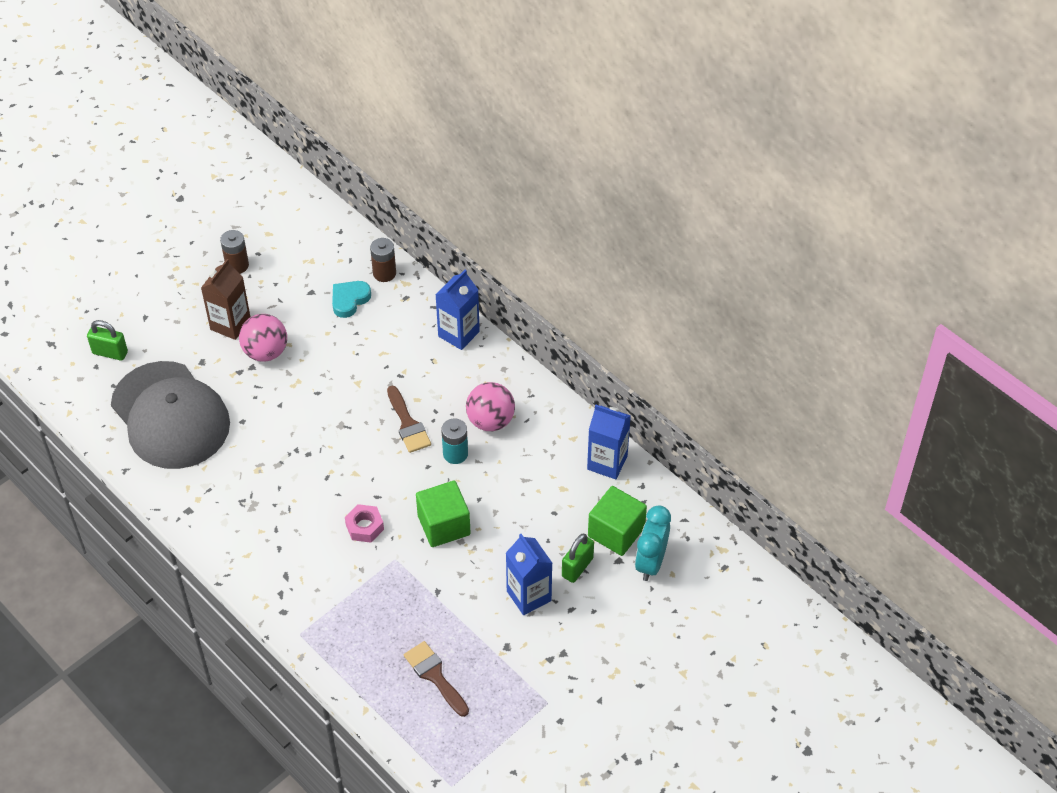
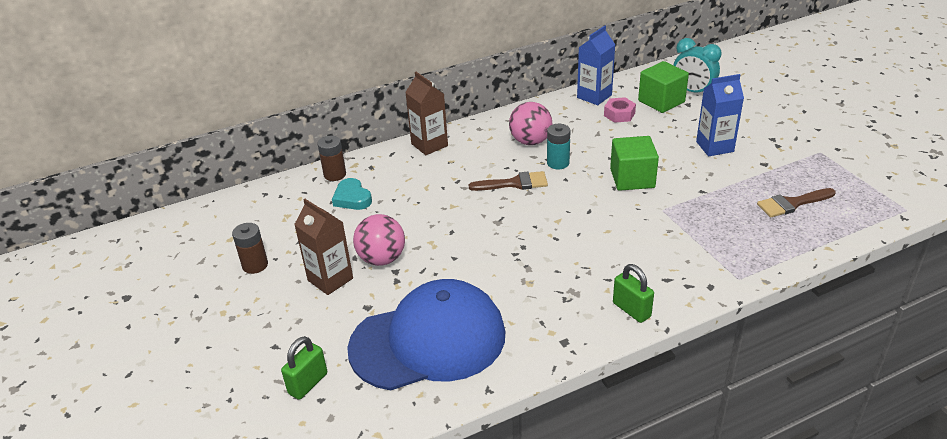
camera: 70 degrees left, 15 degrees down
(170, 415) = (428, 341): grey cap -> blue cap
(364, 527) = (621, 222): pink nut -> pink nut (619, 114)
(458, 334) = (429, 145): blue carton -> brown carton
(577, 567) = (691, 122): green padlock -> green padlock (631, 310)

